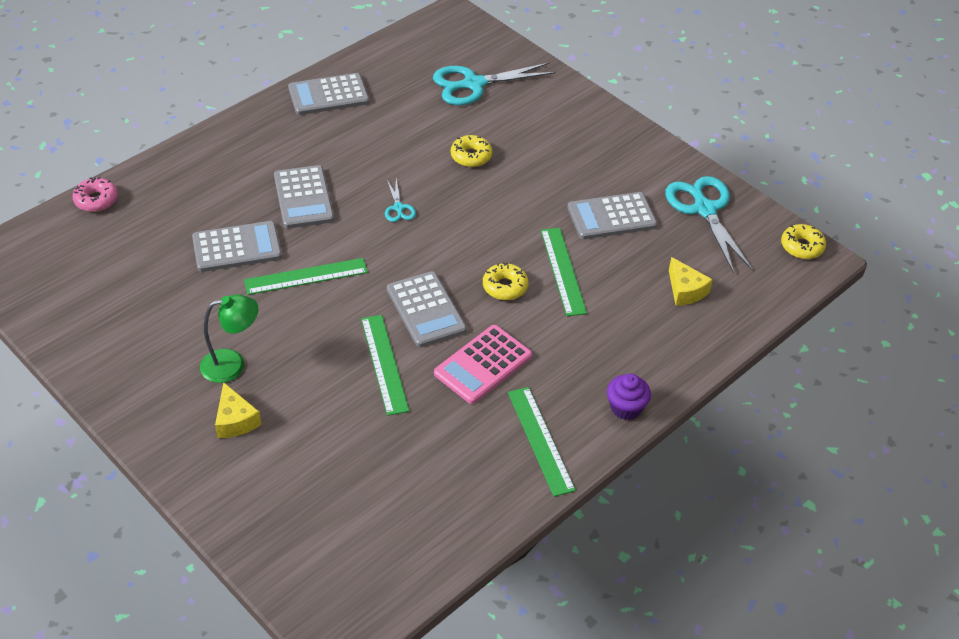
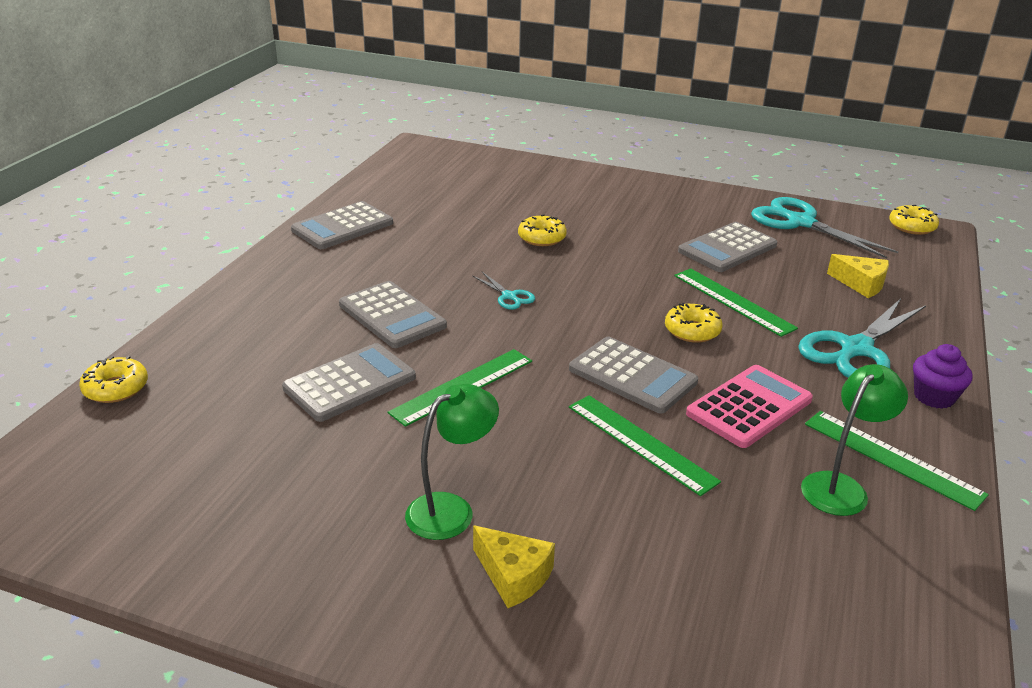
camera: 25 degrees left, 15 degrees down
(96, 200) = (116, 388): pink donut -> yellow donut
(474, 84) = (488, 187): turquoise scissors -> turquoise scissors (856, 349)
(483, 365) = (749, 407): pink calculator -> pink calculator turned 150 degrees counterclockwise
(483, 445) = (841, 487): none -> green lamp

